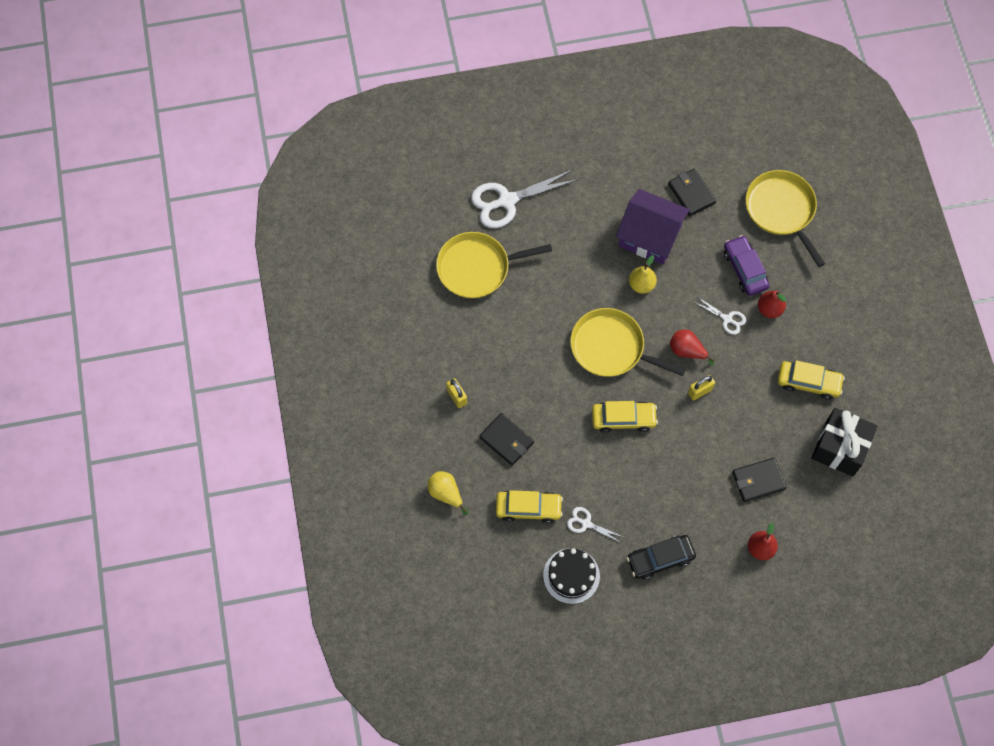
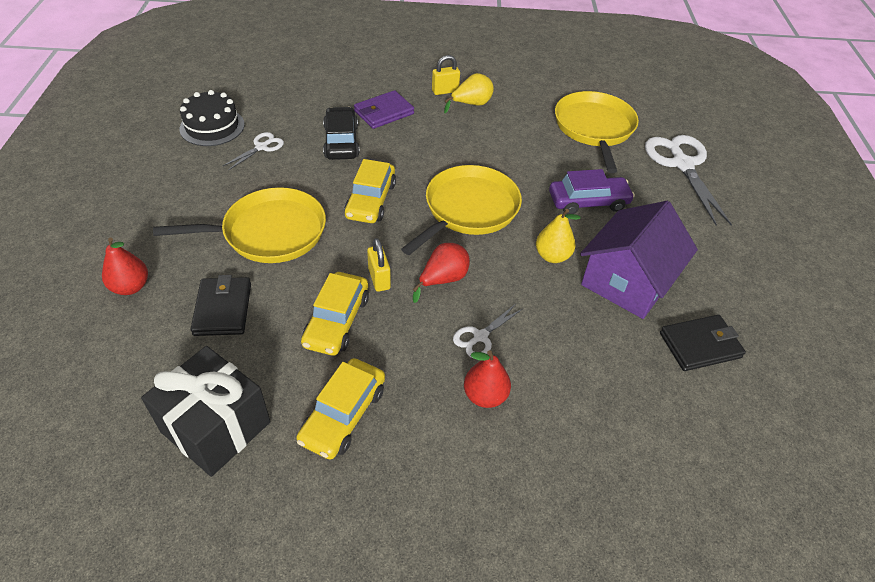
camera: 100 degrees right, 20 degrees down
(446, 493) = (346, 69): yellow pear -> yellow pear (471, 104)
(506, 440) = (384, 112): black wallet -> purple wallet
(528, 508) = (302, 113): yellow car -> yellow car (336, 321)
(660, 559) = (183, 193): black car -> black car (341, 141)
(745, 269) = (561, 381): purple car -> purple car (588, 202)
(781, 210) = (671, 466): yellow pan -> yellow pan (269, 232)

